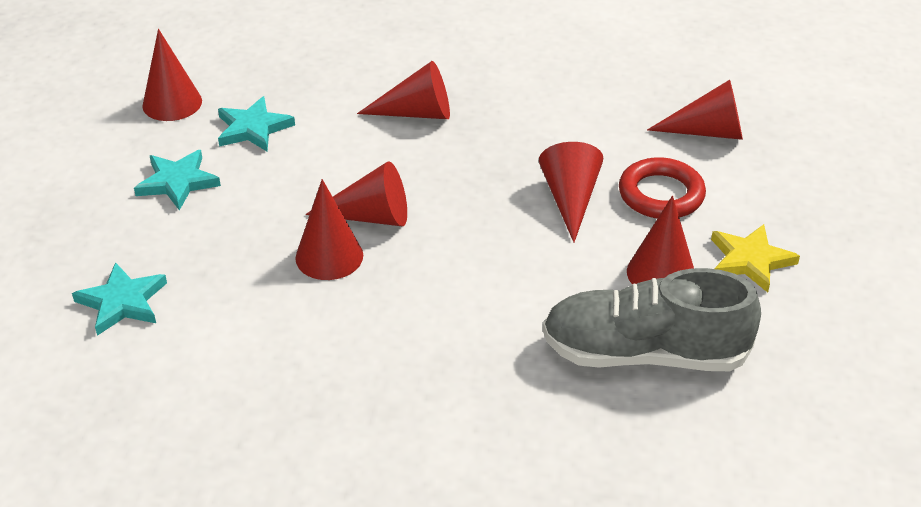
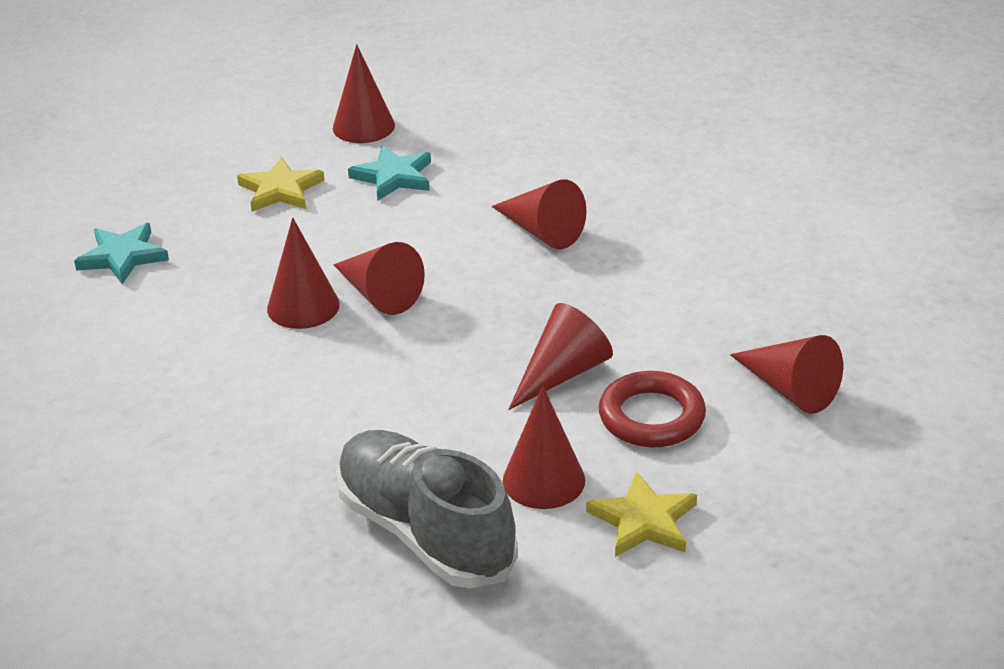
camera: 45 degrees right, 5 degrees down
(177, 182) = (280, 190): turquoise star -> yellow star

